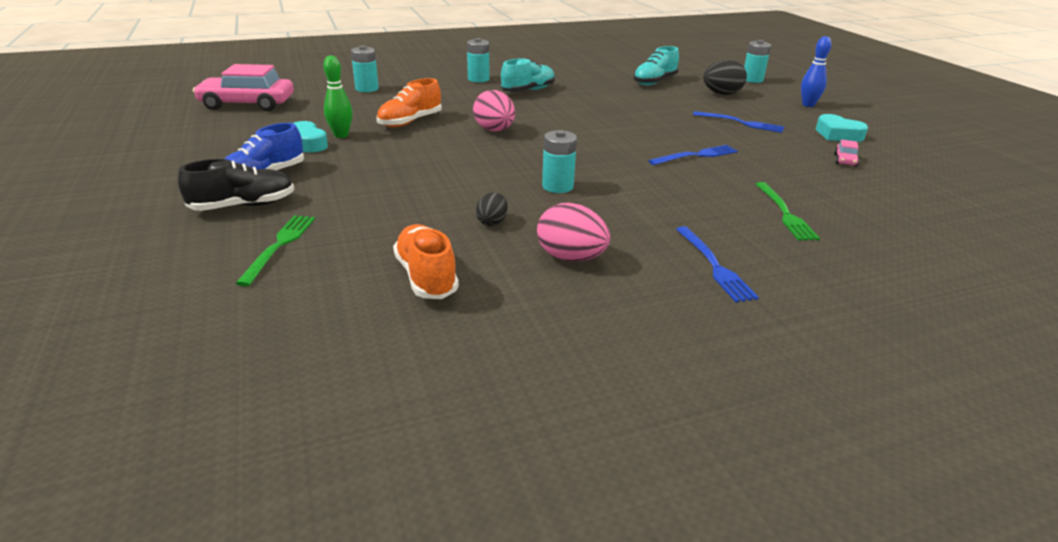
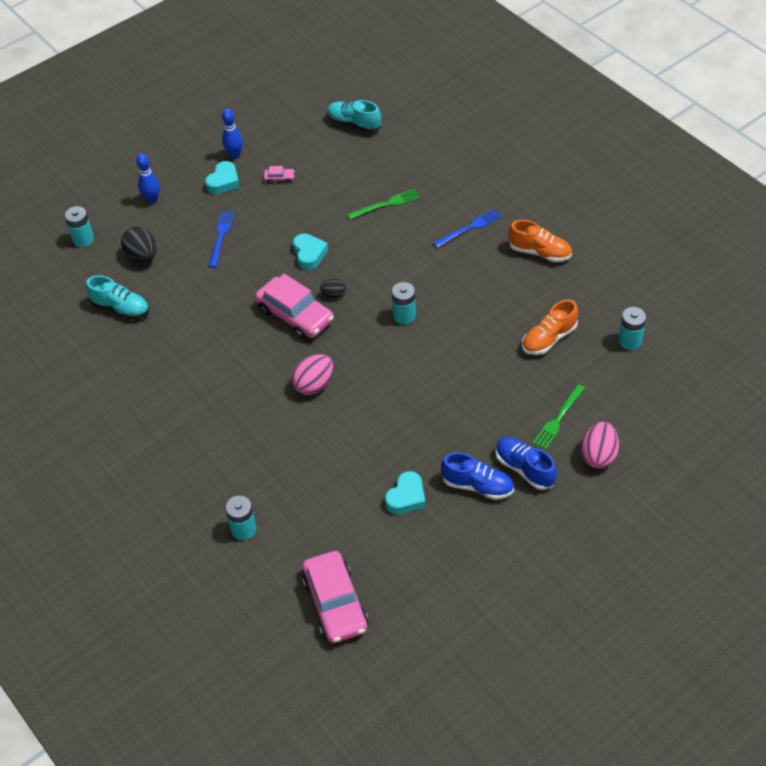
camera: 105 degrees left, 20 degrees up
(243, 206) = (524, 469): black shoe -> blue shoe
(279, 246) = (558, 419): green fork -> green fork turned 45 degrees counterclockwise
(341, 135) = (376, 482): green bowling pin -> none
(410, 122) = (321, 450): orange shoe -> orange shoe (539, 252)
(478, 79) = (169, 449): turquoise battery -> turquoise battery (630, 341)
(492, 222) = (473, 332): black egg -> black egg (334, 294)
(528, 91) = (192, 396): turquoise shoe -> turquoise shoe (354, 124)
(571, 258) = (494, 286): pink egg -> pink egg (598, 455)
(600, 136) = (295, 315): none -> pink car
(696, 155) = (309, 254): blue fork -> turquoise heart
(891, 145) = (234, 155): none -> blue bowling pin

